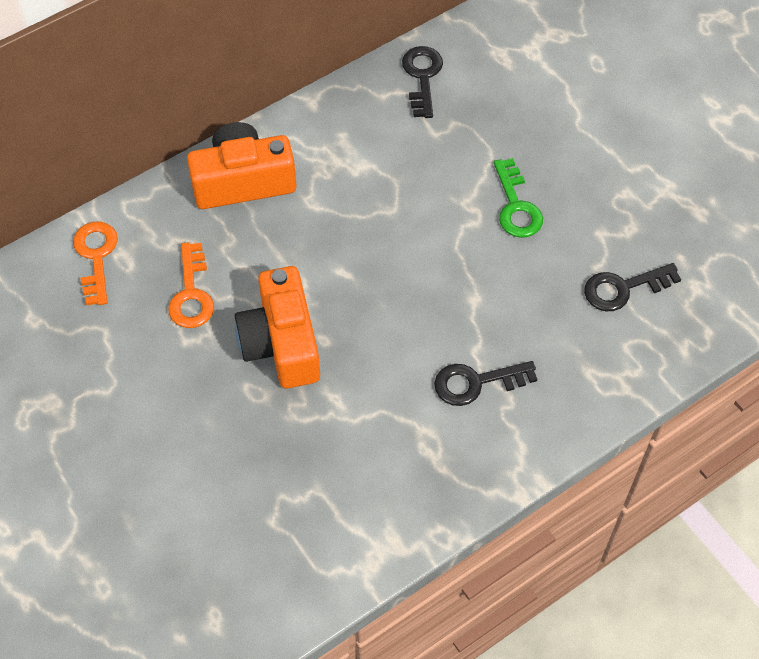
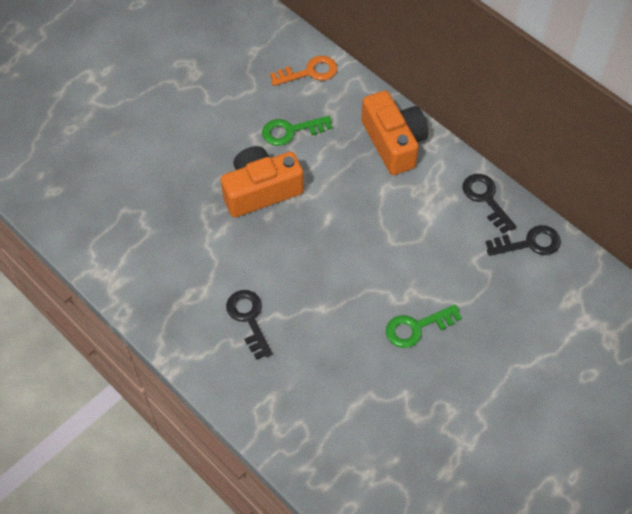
camera: 80 degrees right, 0 degrees up
(191, 294) = (291, 131): orange key -> green key
(623, 288) = (354, 416): black key -> black key (486, 199)

